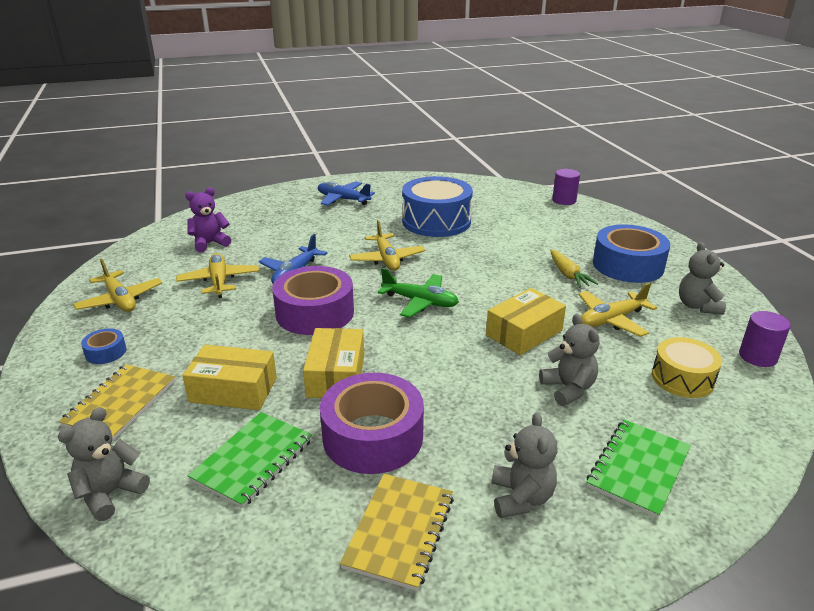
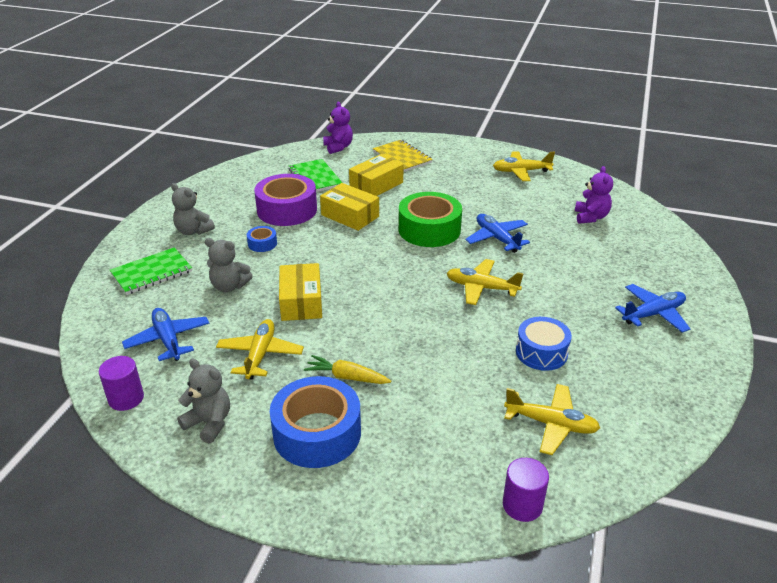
camera: 125 degrees right, 5 degrees up
(106, 352) = (458, 160): blue tape -> blue tape (262, 243)
(110, 494) = (338, 147): grey teddy bear -> purple teddy bear
(219, 281) = (515, 207): yellow plane -> yellow plane (551, 424)
(315, 313) = (429, 229): purple tape -> green tape
(400, 531) = (225, 197): yellow notebook -> none
(420, 302) = (394, 276): green plane -> none
(436, 221) = (541, 352): blue drum -> blue drum, size x0.59
(638, 469) = (152, 273): green notebook -> green notebook turned 75 degrees clockwise
(682, 378) = (168, 340): yellow drum -> blue plane

